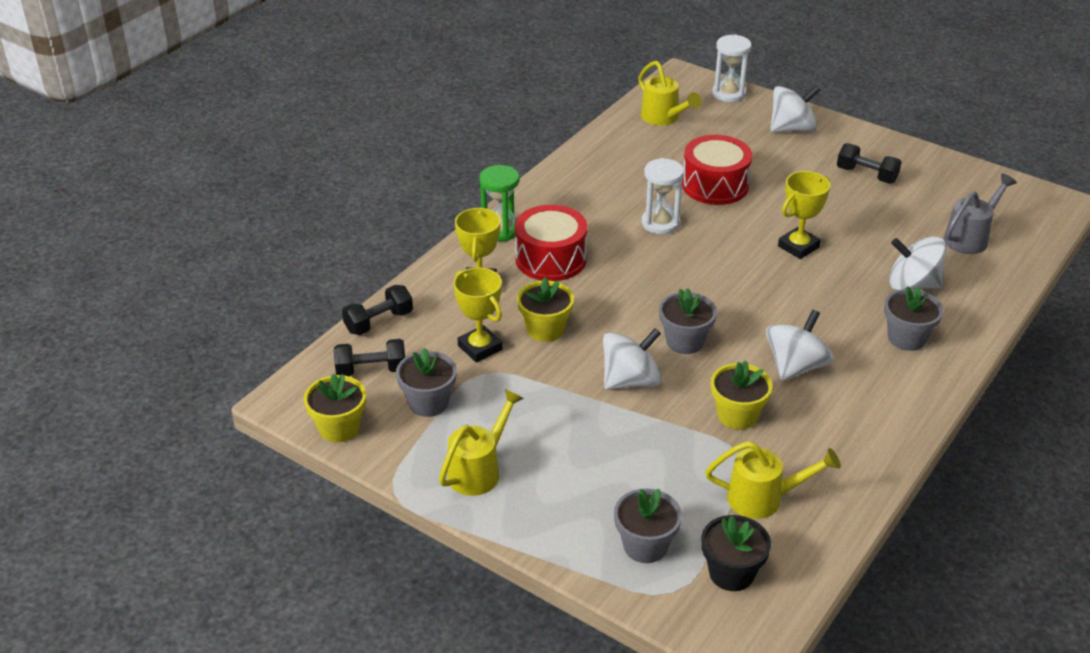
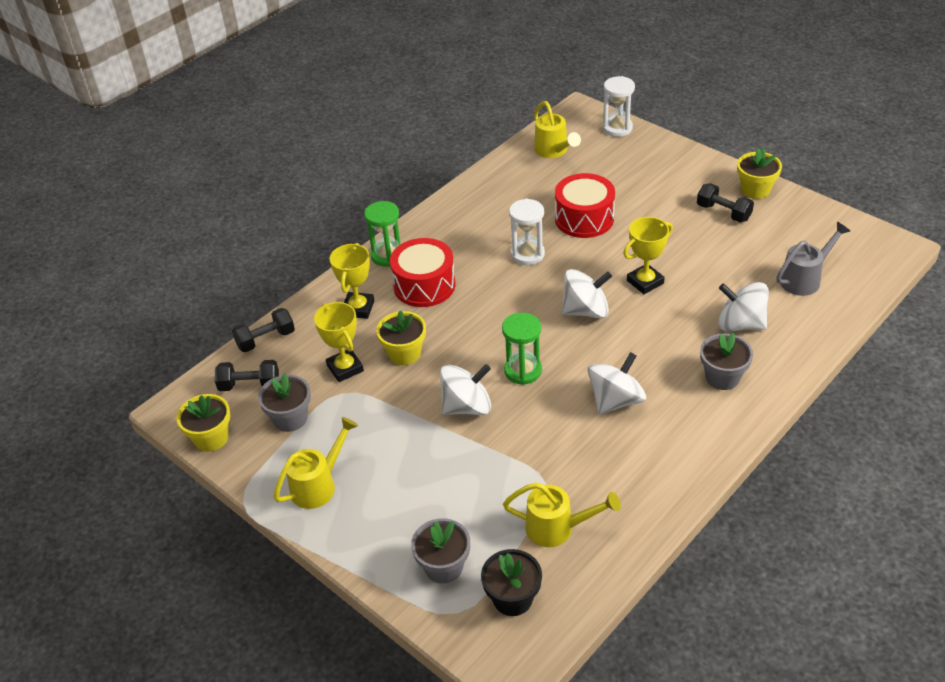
camera: 10 degrees right, 5 degrees up
(685, 341) = (523, 371): grey flower pot -> green hourglass
(737, 415) = (552, 445): yellow flower pot -> yellow flower pot (755, 190)
(792, 129) = (666, 164): white spinning top -> white spinning top (586, 311)

